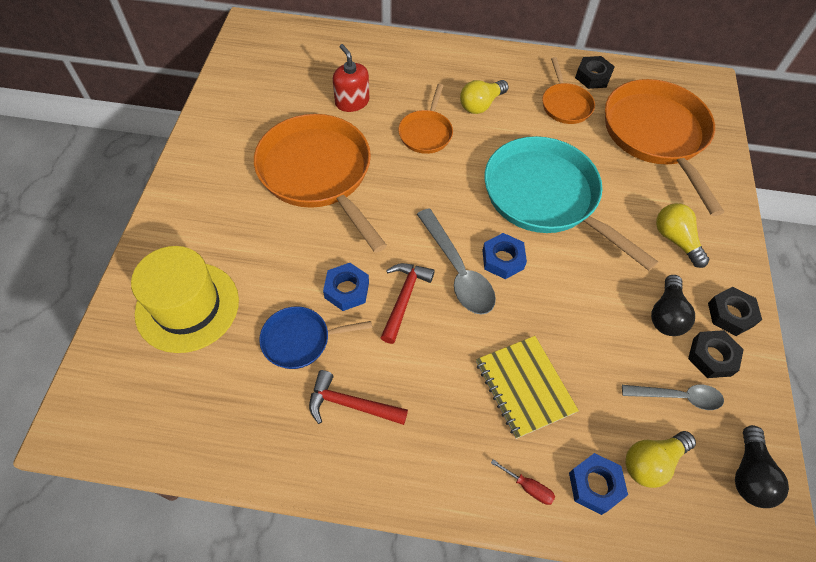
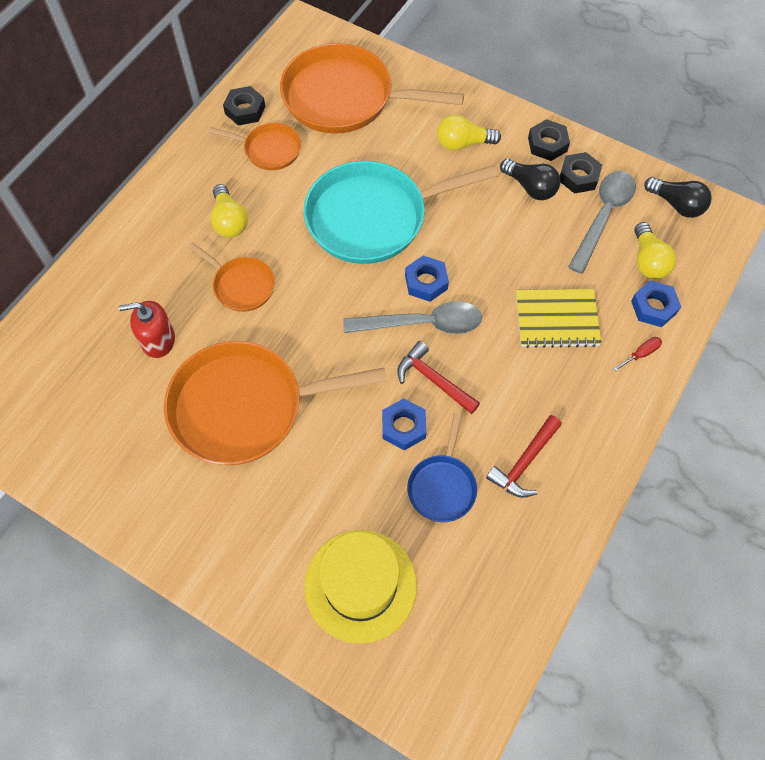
camera: 65 degrees left, 5 degrees up
(677, 397) = (603, 217): grey spoon -> grey spoon, size x1.54

